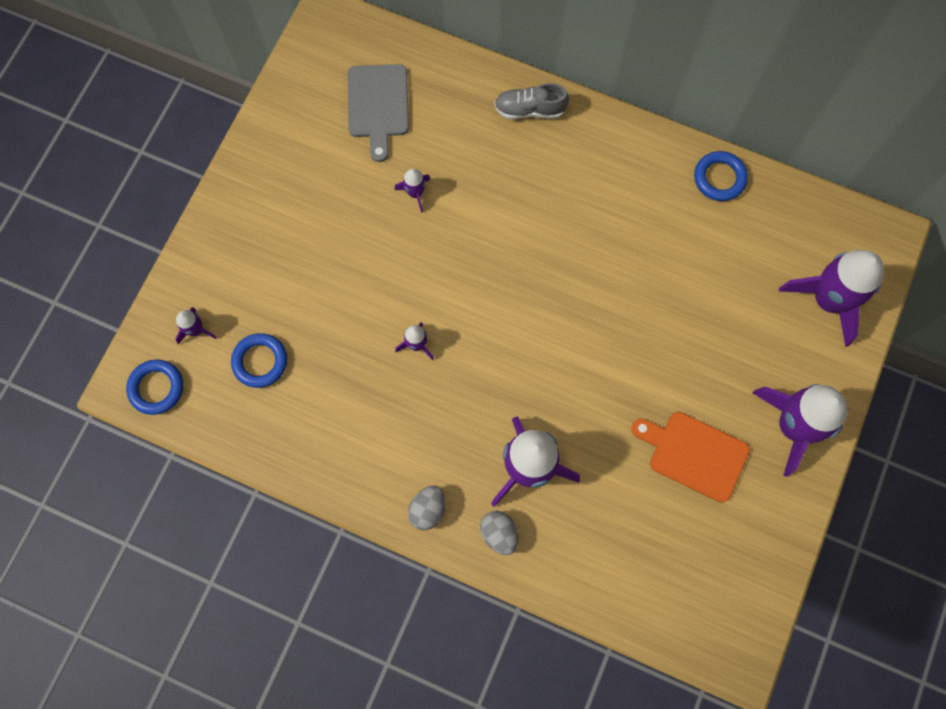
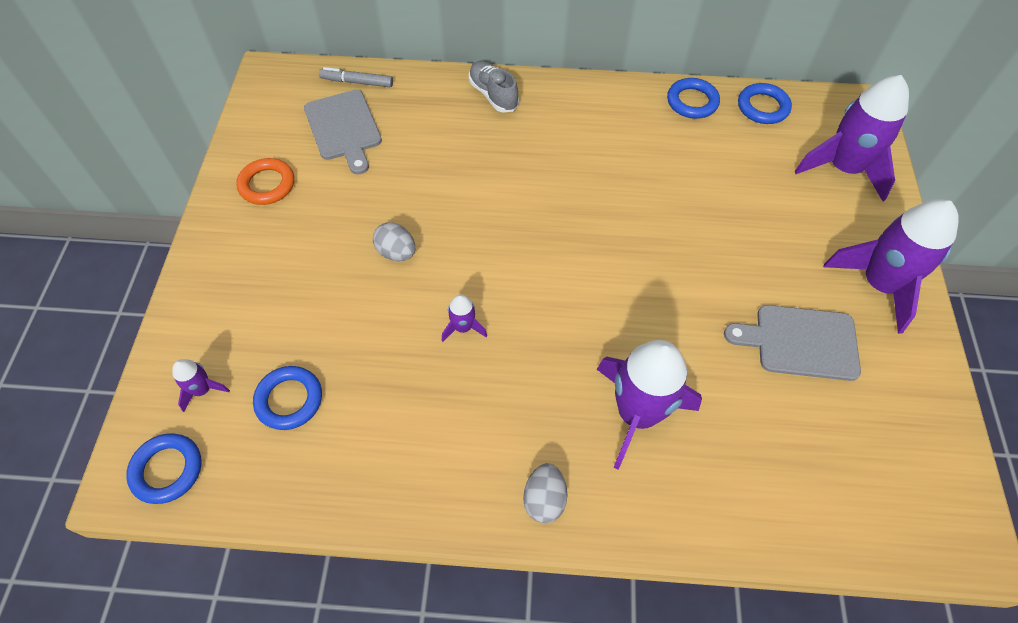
camera: 20 degrees left, 15 degrees down
(293, 147) = (267, 185): none -> orange ring
(406, 54) = (357, 82): none -> grey marker
(415, 193) = (408, 190): purple rocket -> none
(499, 534) = (637, 498): grey egg -> grey egg (396, 252)
(529, 110) = (493, 95): grey shoe -> grey shoe turned 75 degrees clockwise
(694, 454) = (800, 342): orange cutting board -> grey cutting board
(786, 206) = (762, 107): none -> blue ring

